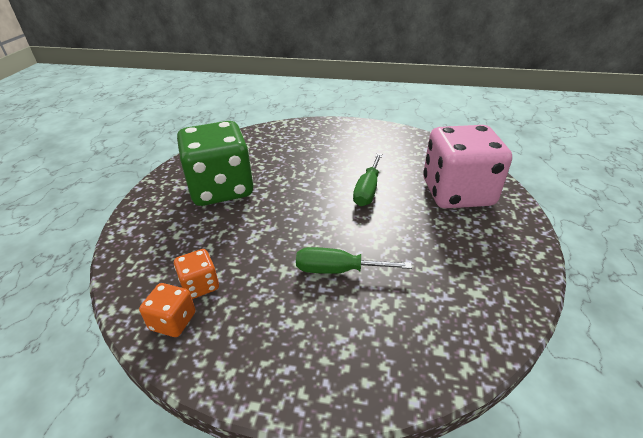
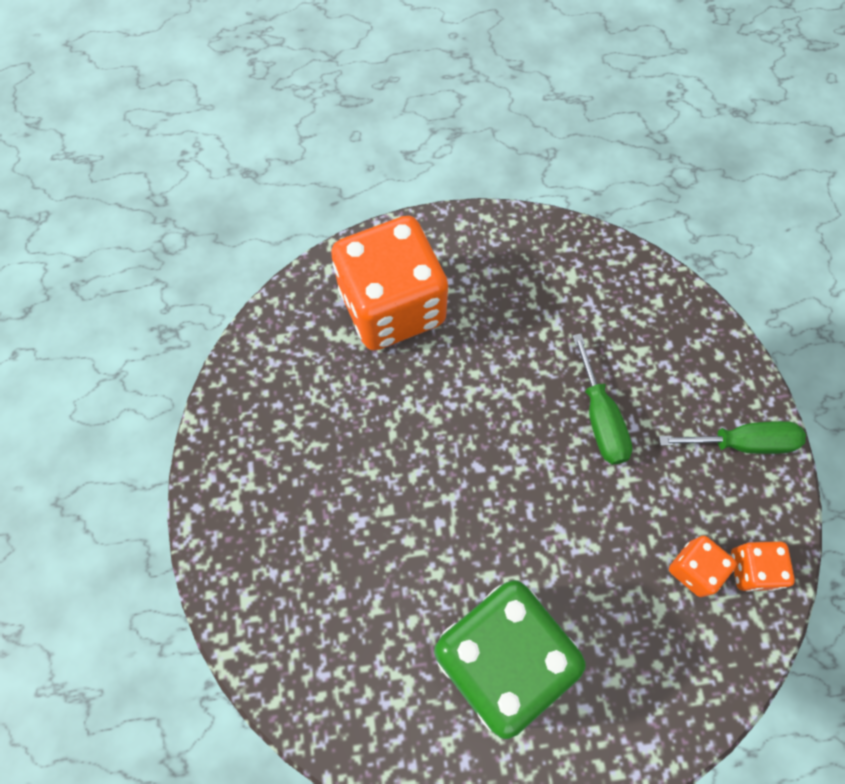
camera: 110 degrees left, 30 degrees up
(367, 190) = (426, 424): green screwdriver -> green screwdriver (742, 443)
(457, 193) = (392, 306): pink dice -> orange dice

